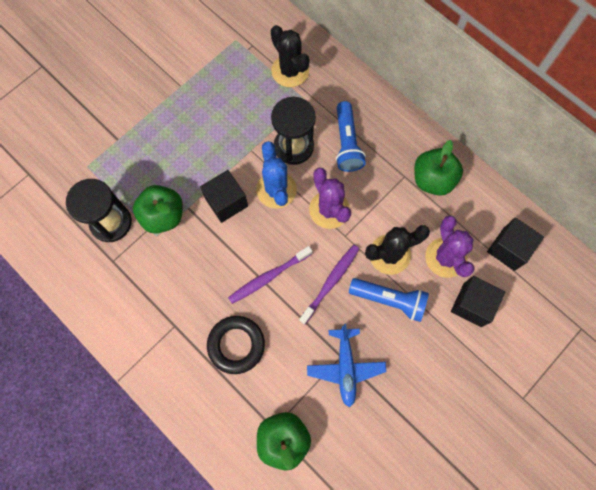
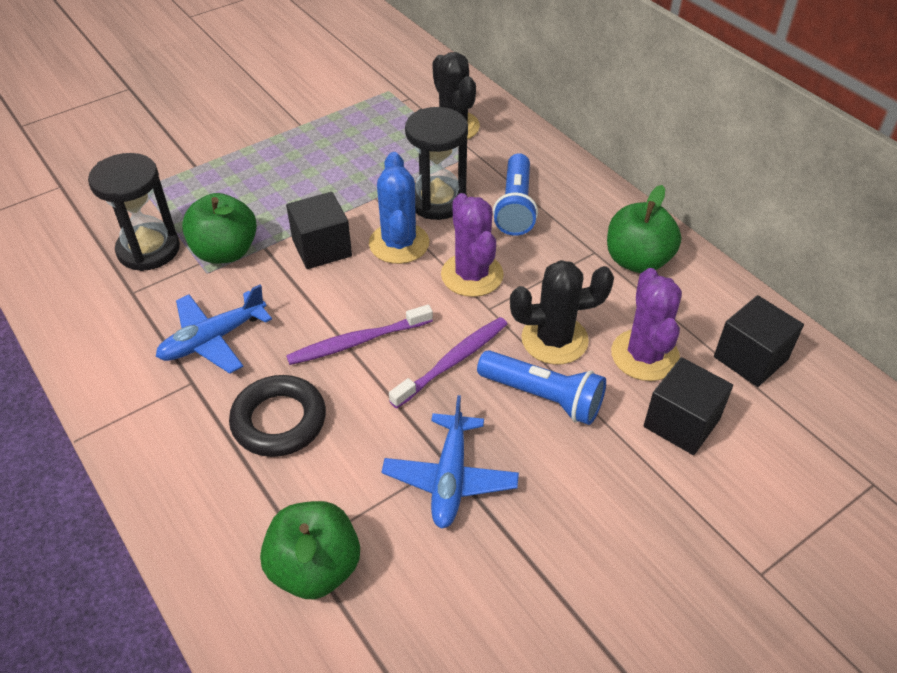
camera: 10 degrees right, 25 degrees down
(177, 290) = (213, 339): none -> blue plane

